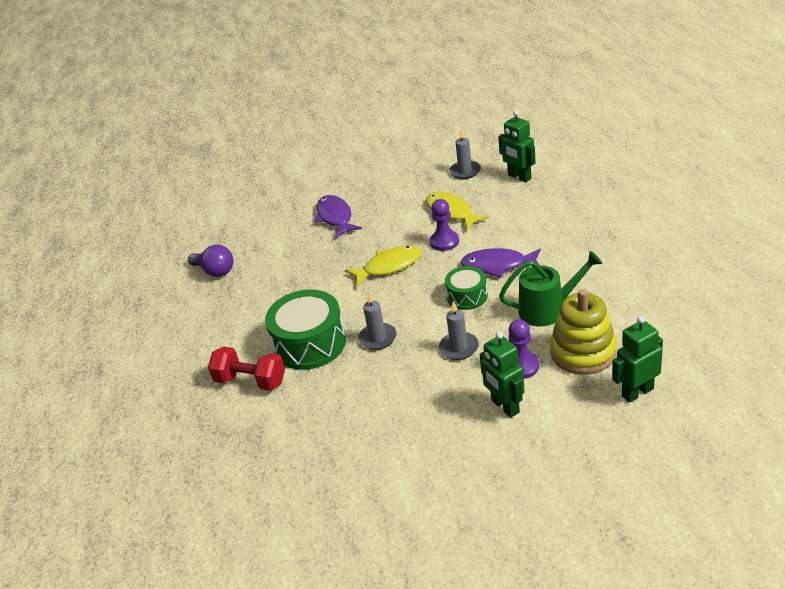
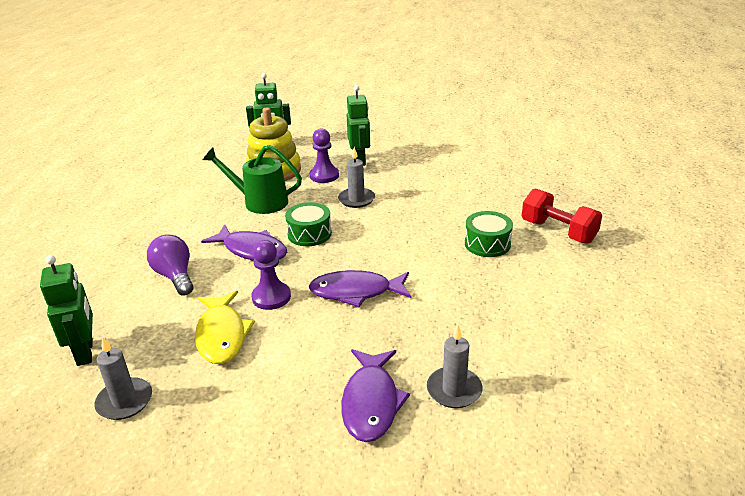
camera: 160 degrees left, 5 degrees down
(215, 271) = (592, 381): purple light bulb -> purple light bulb (175, 276)
(310, 343) = (487, 244): green drum -> green drum, size x0.57
(377, 338) = (418, 227): grey candle -> grey candle (454, 390)
(389, 266) = (356, 292): yellow fish -> purple fish

